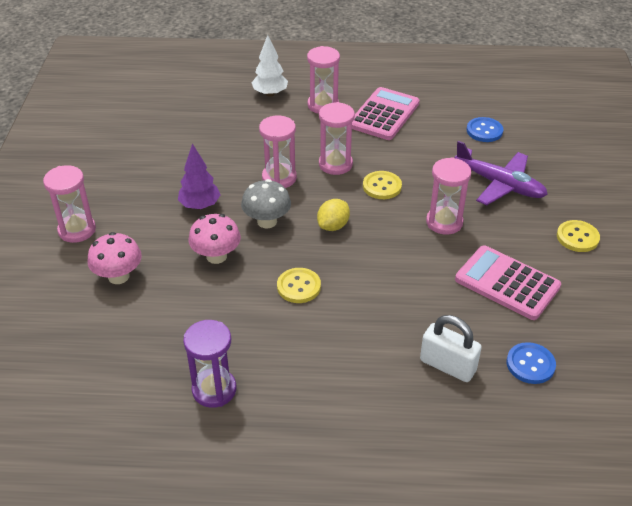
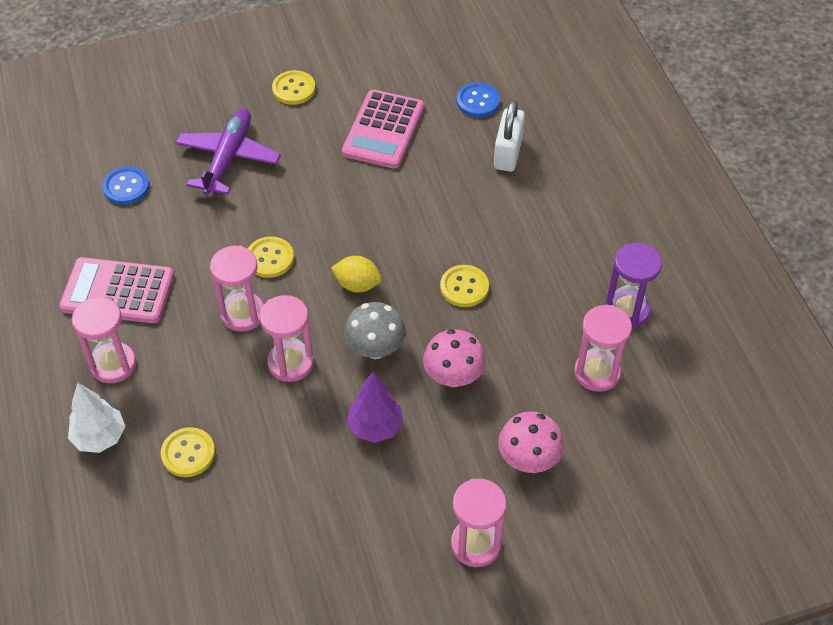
camera: 110 degrees left, 10 degrees up
(236, 124) = (188, 453): none -> yellow button
(444, 222) = (312, 192): pink hourglass -> pink hourglass (597, 372)

